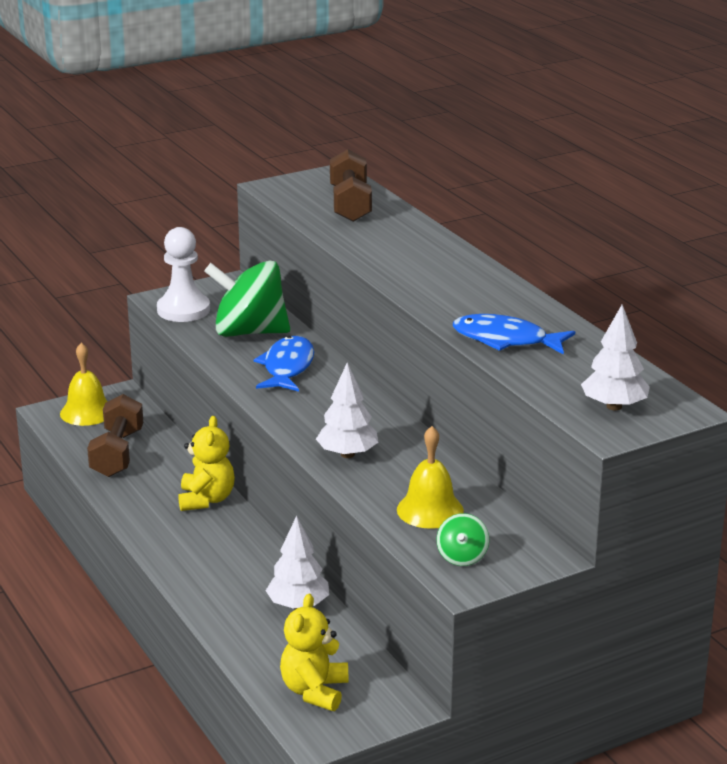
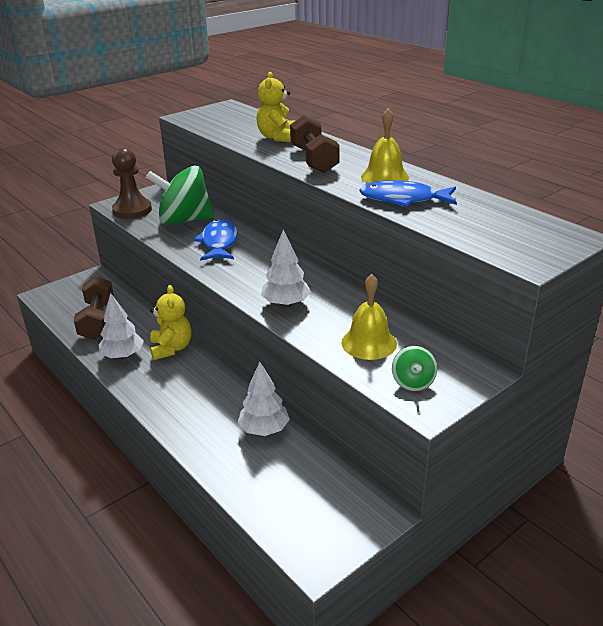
camera: 10 degrees left, 5 degrees up
(87, 412) = (70, 292): yellow bell -> yellow bell (384, 177)
(183, 310) = (132, 210): white pawn -> brown pawn
(314, 691) = (300, 511): yellow teddy bear -> yellow teddy bear (277, 137)
(350, 204) = (244, 122): brown dumbbell -> brown dumbbell (314, 160)
(614, 406) = (519, 240): white tree -> white tree (123, 355)

